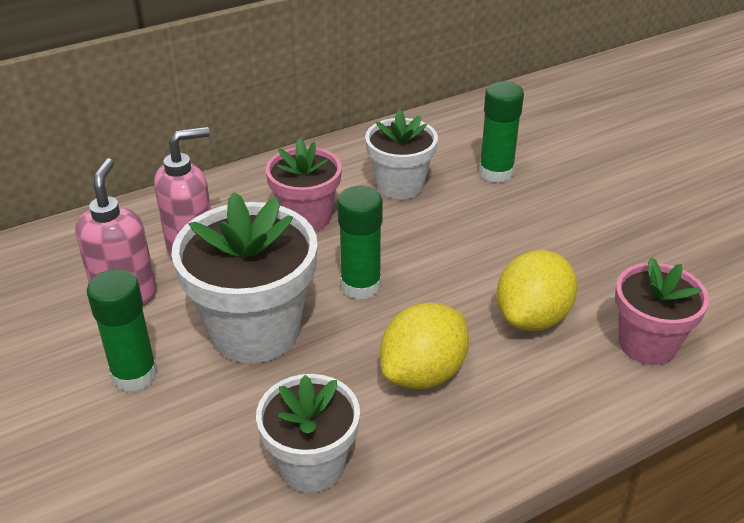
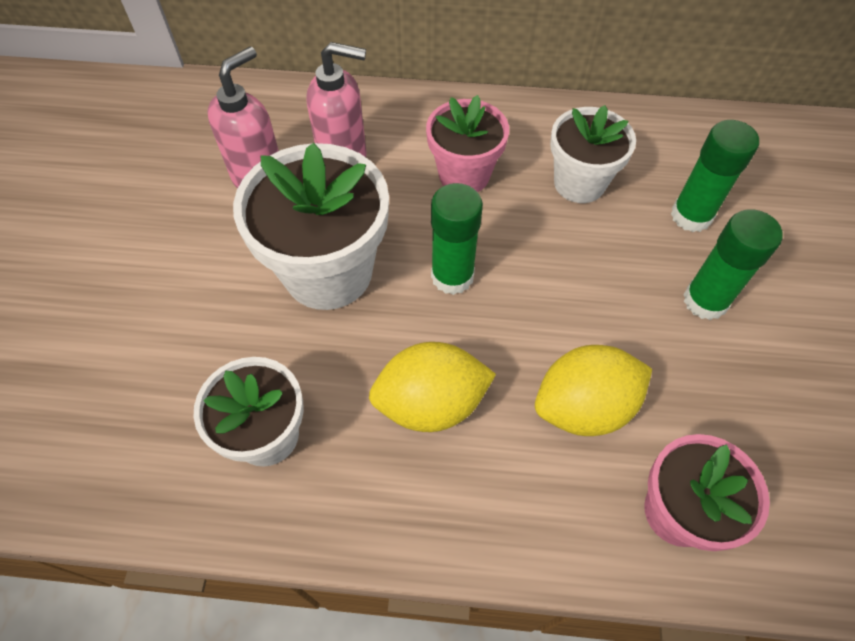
camera: 35 degrees right, 20 degrees up
(134, 374) = (208, 261): green glue stick -> green glue stick (705, 301)

